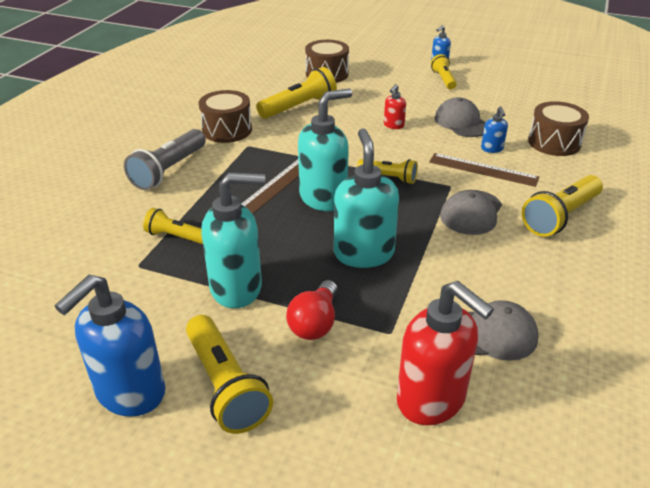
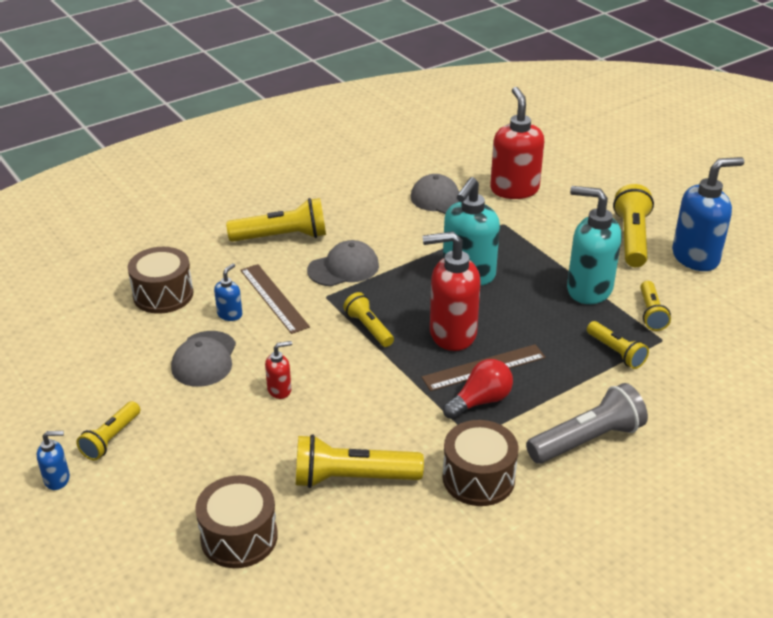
camera: 145 degrees left, 0 degrees up
(159, 288) = (651, 313): none -> yellow flashlight
(315, 323) = (548, 247): red light bulb -> red light bulb (480, 401)
(324, 198) = (452, 334): turquoise soap dispenser -> red soap dispenser

